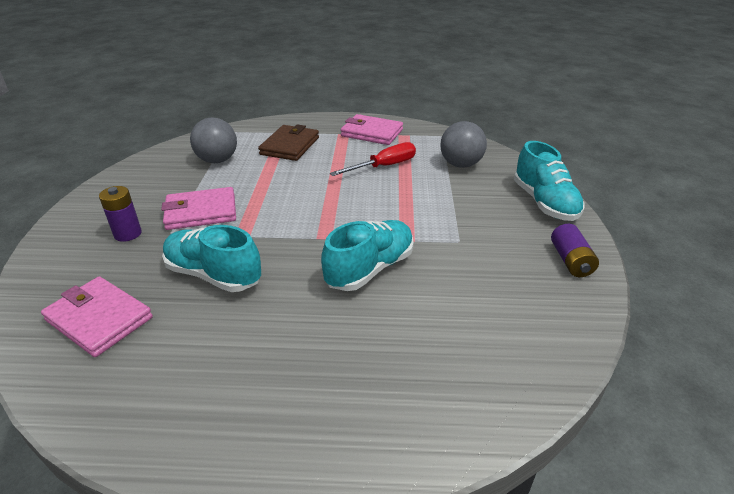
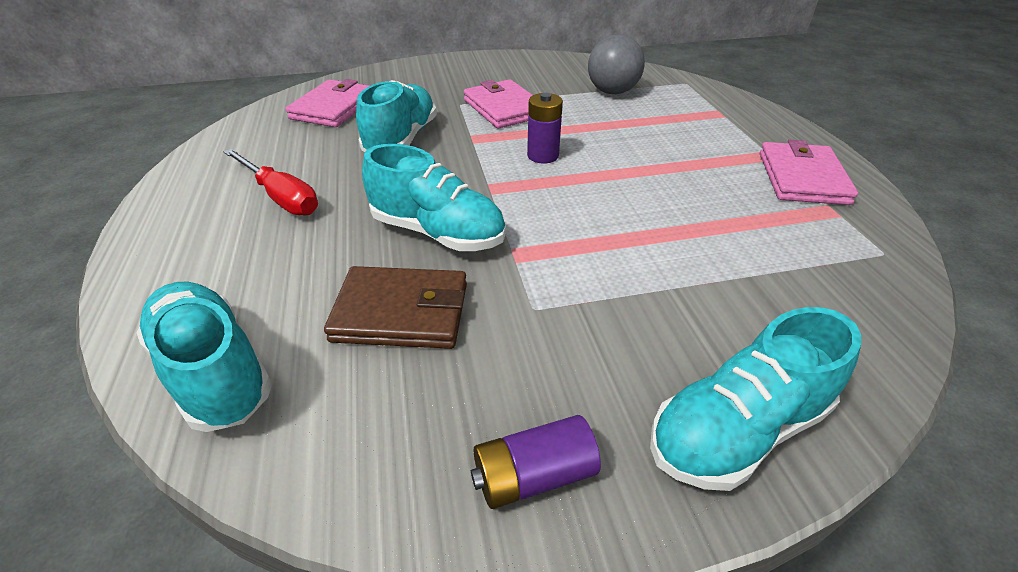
camera: 75 degrees right, 5 degrees up
(128, 234) = (451, 87): purple battery -> purple battery (543, 156)
(290, 146) = (689, 124): brown wallet -> brown wallet (401, 312)
(384, 166) = (704, 205): red screwdriver -> red screwdriver (281, 197)
(460, 164) = (790, 288): grey ball -> none
(495, 388) = (214, 371): none -> turquoise shoe

